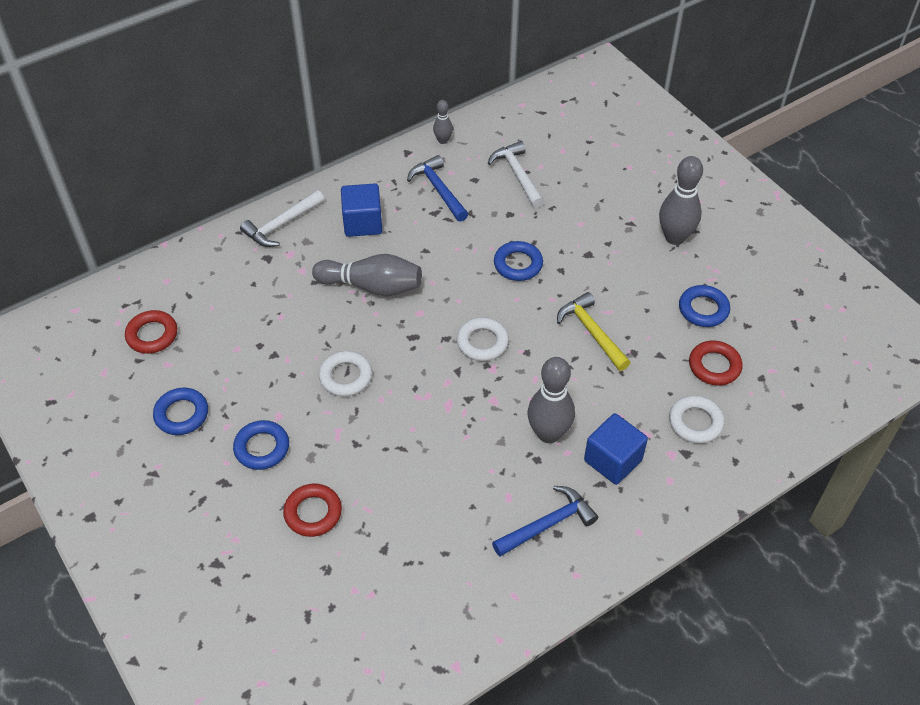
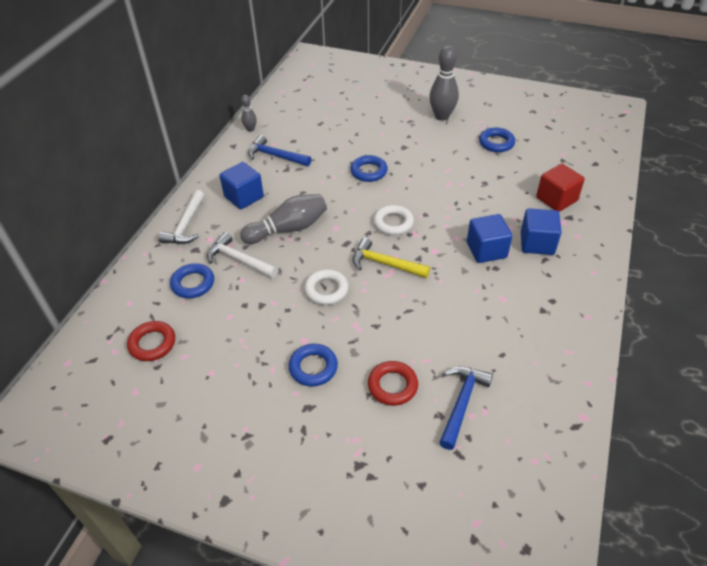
camera: 35 degrees left, 5 degrees down
(181, 414) = (229, 382): blue ring -> blue ring (193, 283)
(517, 175) = (317, 126): white hammer -> white hammer (239, 260)
(548, 433) = (486, 250): grey bowling pin -> blue cube
(548, 524) = (541, 299): blue hammer -> blue hammer (462, 403)
(591, 332) = (450, 184): yellow hammer -> yellow hammer (384, 263)
(695, 422) = (556, 199): white ring -> red cube
(714, 366) = (533, 167): red ring -> none

